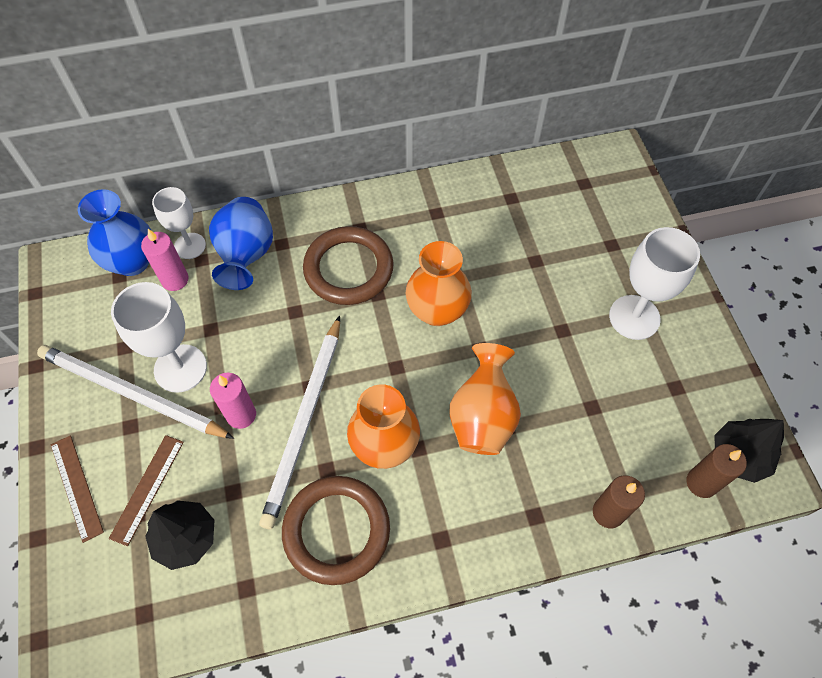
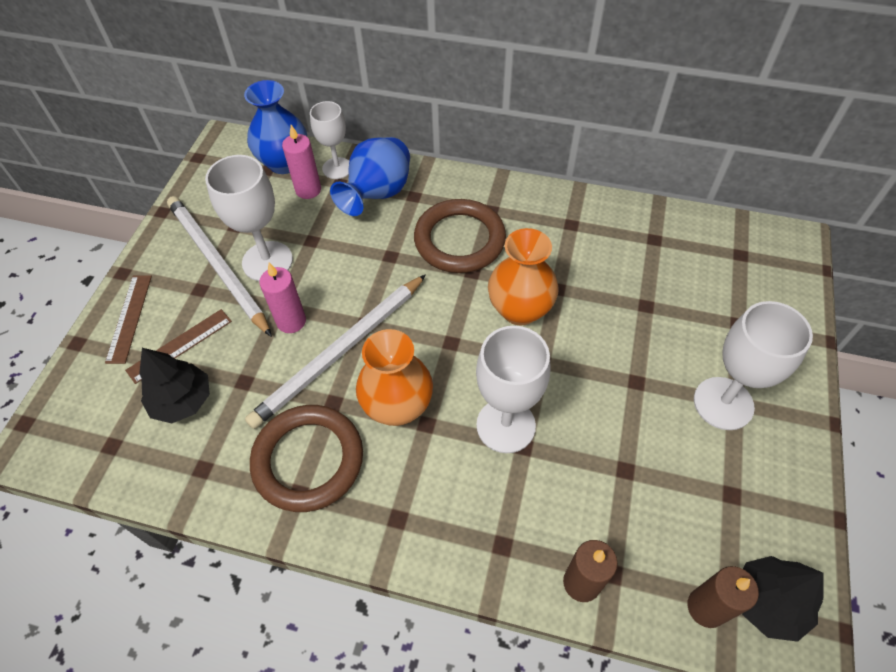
camera: 30 degrees right, 5 degrees down
(482, 417) = (506, 425): orange vase -> white goblet

